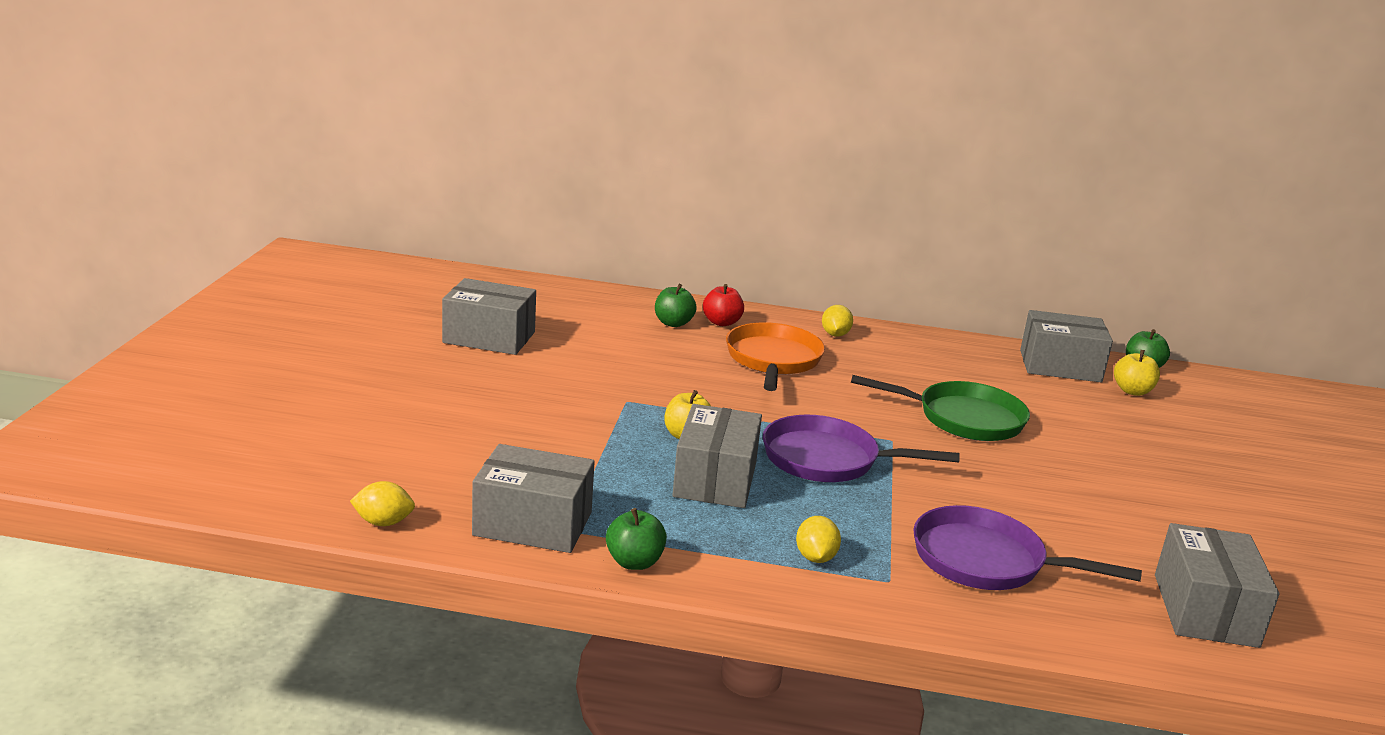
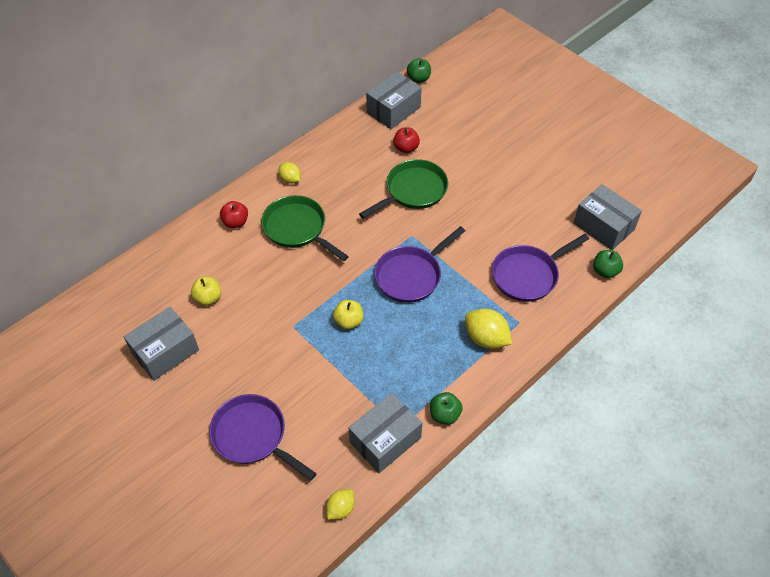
camera: 50 degrees left, 30 degrees up
(432, 424) = (253, 436): none -> purple pan
(673, 323) = (218, 246): green apple -> green apple (605, 271)
(715, 479) = (397, 335): grey box -> none
(773, 360) = (297, 229): orange pan -> green pan
(815, 557) = (486, 338): yellow lemon -> yellow lemon, size x1.63
(1019, 392) = (406, 148): none -> red apple
(1132, 391) = (436, 102): yellow apple -> yellow apple (208, 298)

